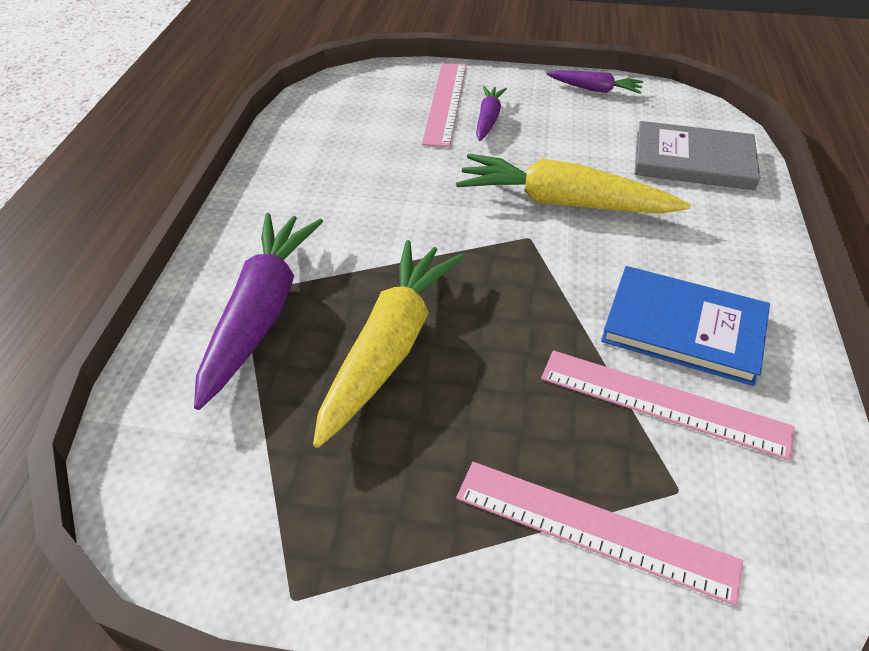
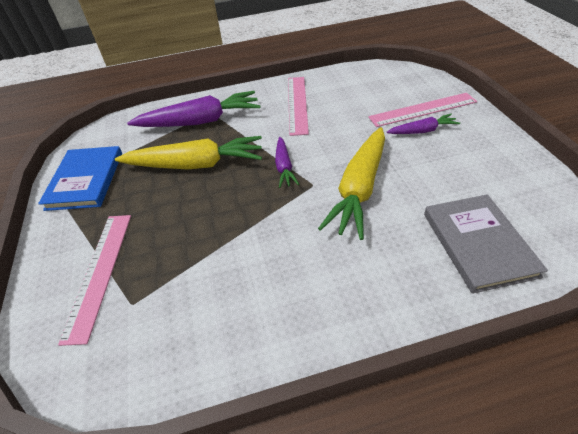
camera: 70 degrees right, 0 degrees up
(563, 203) = (359, 189): yellow carrot -> yellow carrot turned 150 degrees counterclockwise
(595, 89) = (521, 165): purple carrot -> purple carrot (284, 167)
(663, 403) = (196, 282): pink ruler -> pink ruler (297, 104)
(683, 328) = (268, 279): blue book -> blue book (85, 180)

